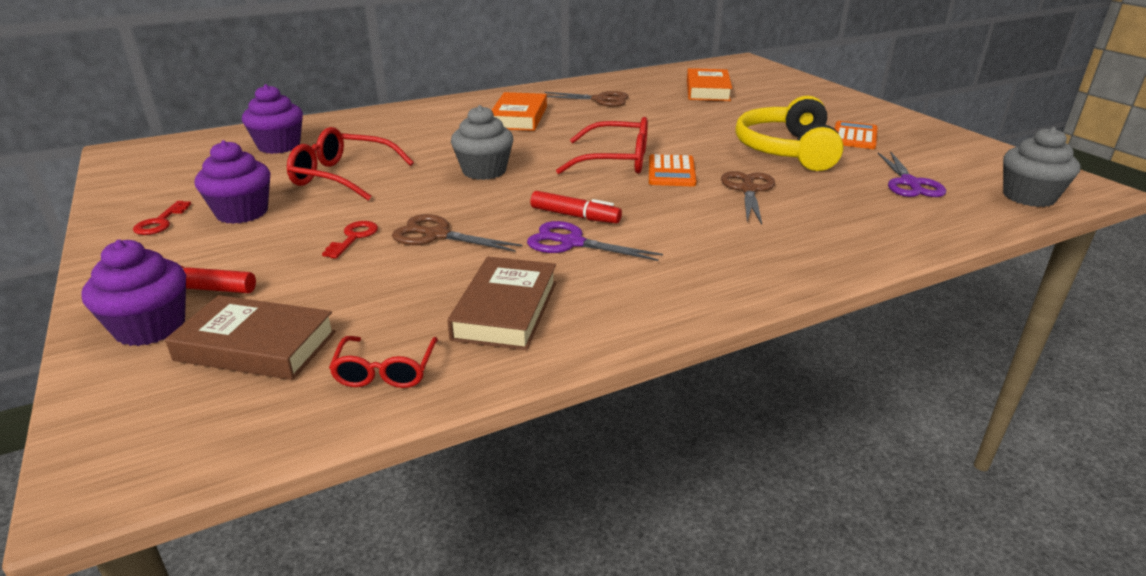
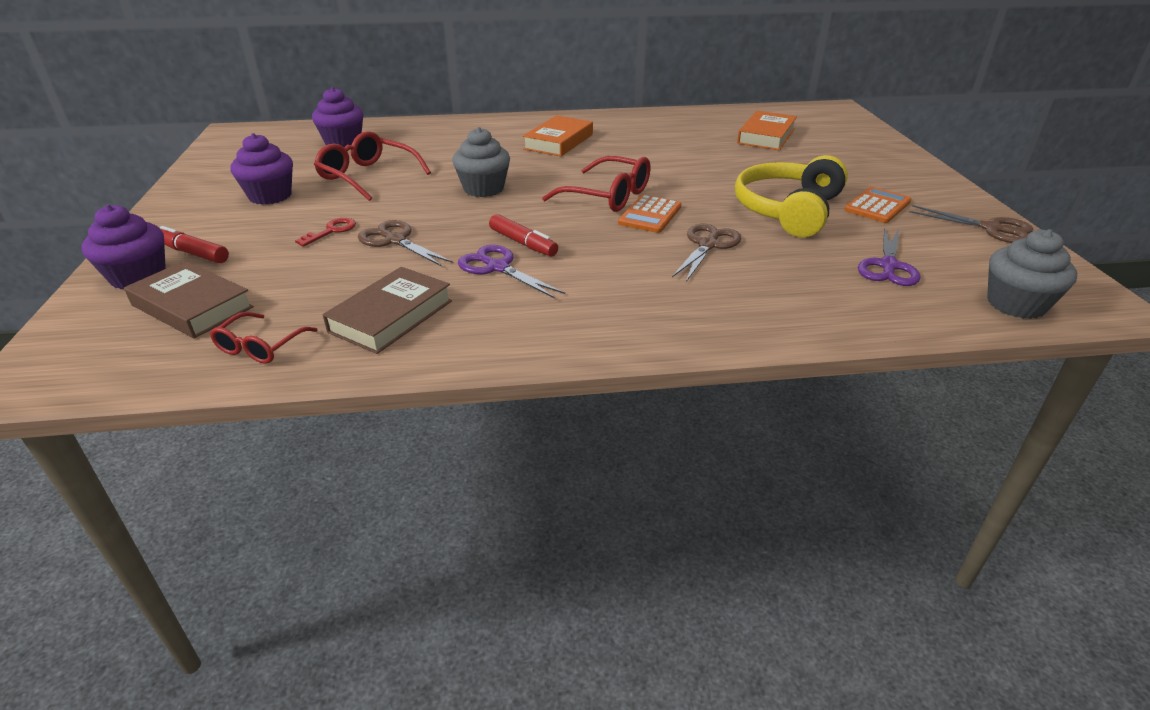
camera: 20 degrees right, 5 degrees up
(160, 222) = (210, 194): red key -> none
(600, 100) = (649, 133): brown scissors -> brown scissors (991, 229)

